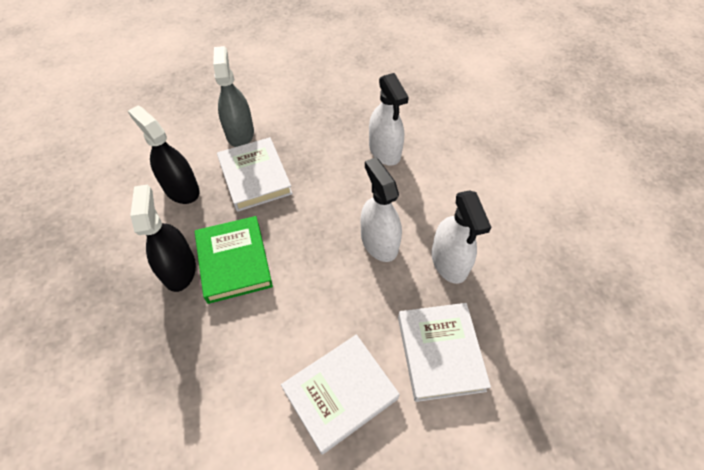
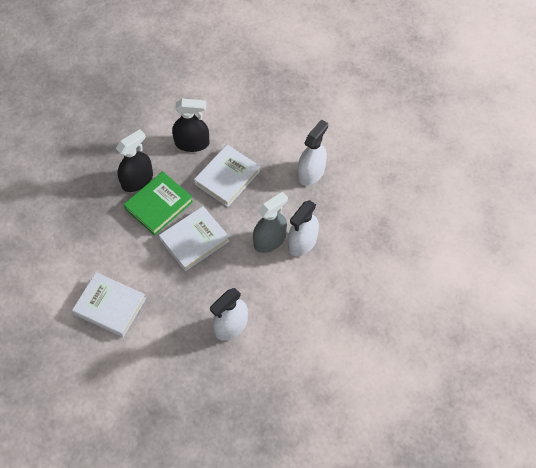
camera: 60 degrees right, 5 degrees up
(181, 189) = (192, 143): black spray bottle -> black spray bottle turned 75 degrees clockwise
(240, 133) = (258, 145): grey spray bottle -> grey spray bottle (269, 240)
(379, 242) = (221, 277): white spray bottle -> white spray bottle (311, 173)
(440, 353) = (163, 347): white book -> white book (194, 240)

